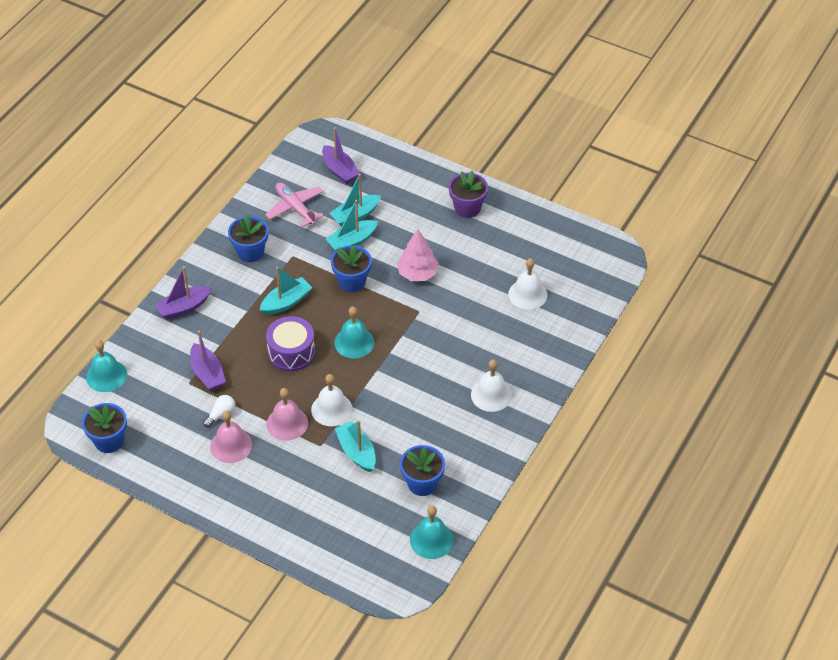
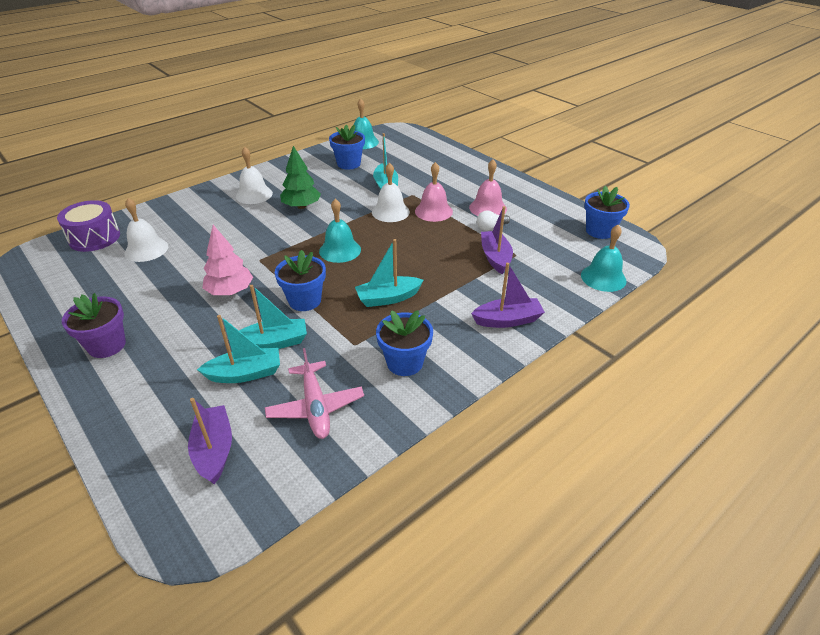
camera: 160 degrees left, 10 degrees down
(291, 352) = (405, 255): purple drum -> purple drum (94, 238)
(428, 391) = (301, 206): none -> green tree

